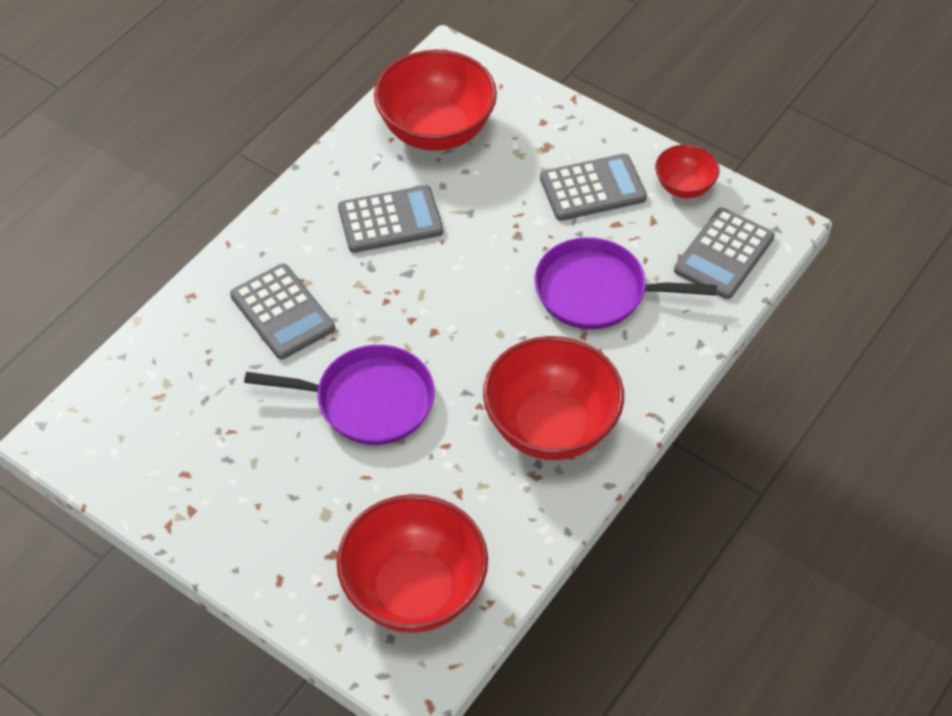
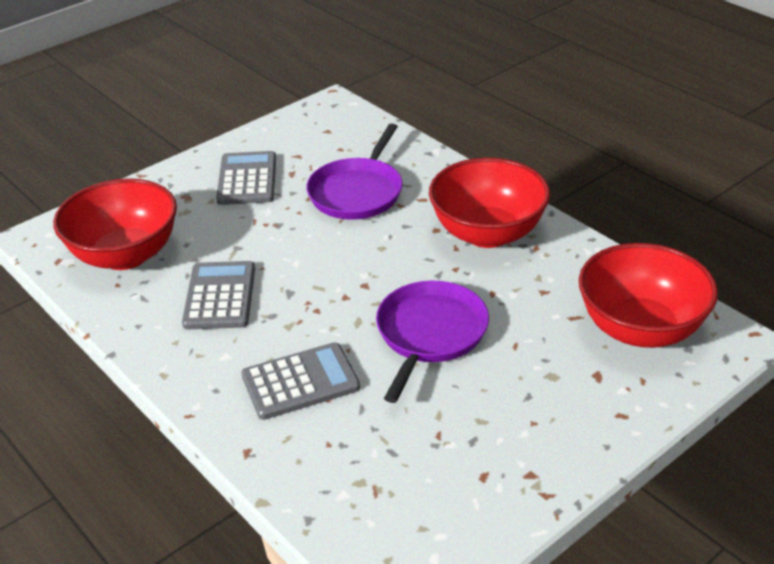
camera: 75 degrees left, 15 degrees down
(684, 186) = (270, 137): red bowl -> none
(724, 254) = (347, 130): grey calculator -> none

